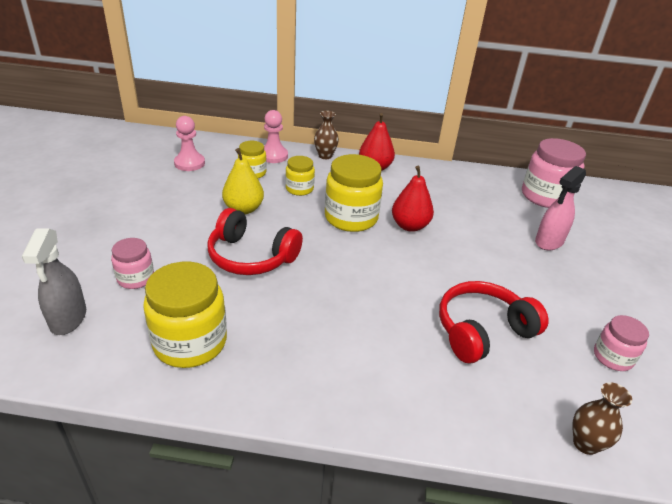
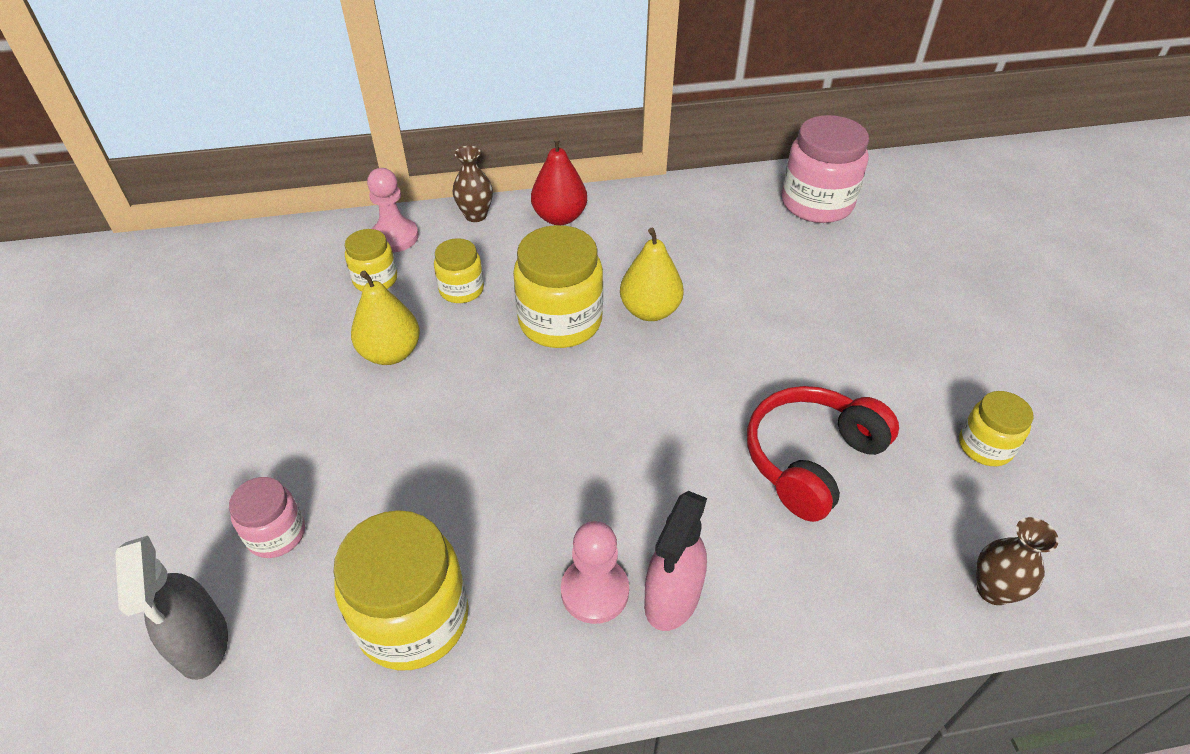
camera: 15 degrees left, 10 degrees up
(189, 163) = (264, 289): pink pawn -> pink pawn (594, 591)
(251, 256) = (439, 437): red headphones -> none
(409, 226) = (650, 311): red pear -> yellow pear
(549, 242) = (847, 281): pink spray bottle -> pink spray bottle (672, 598)
(612, 357) = (985, 446): pink jar -> yellow jar

